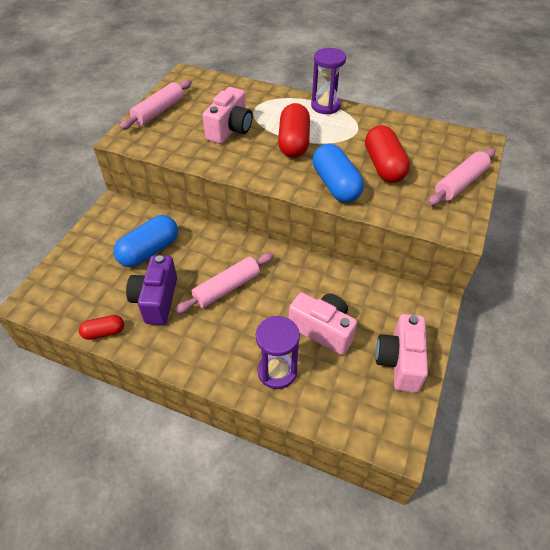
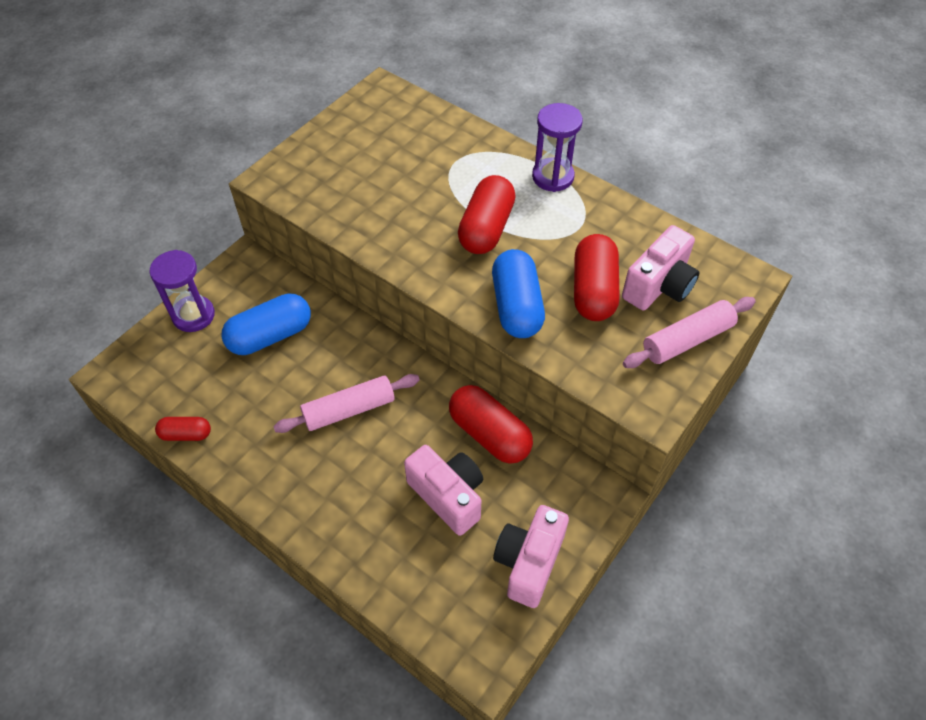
camera: 15 degrees right, 5 degrees up
(156, 300) = (259, 406): purple camera -> none
(158, 111) = (326, 144): pink rolling pin -> none
(230, 130) = (409, 191): pink camera -> pink camera (659, 286)
(277, 371) = (372, 536): purple hourglass -> purple hourglass (193, 315)
(335, 282) = (489, 434): none -> red capsule

